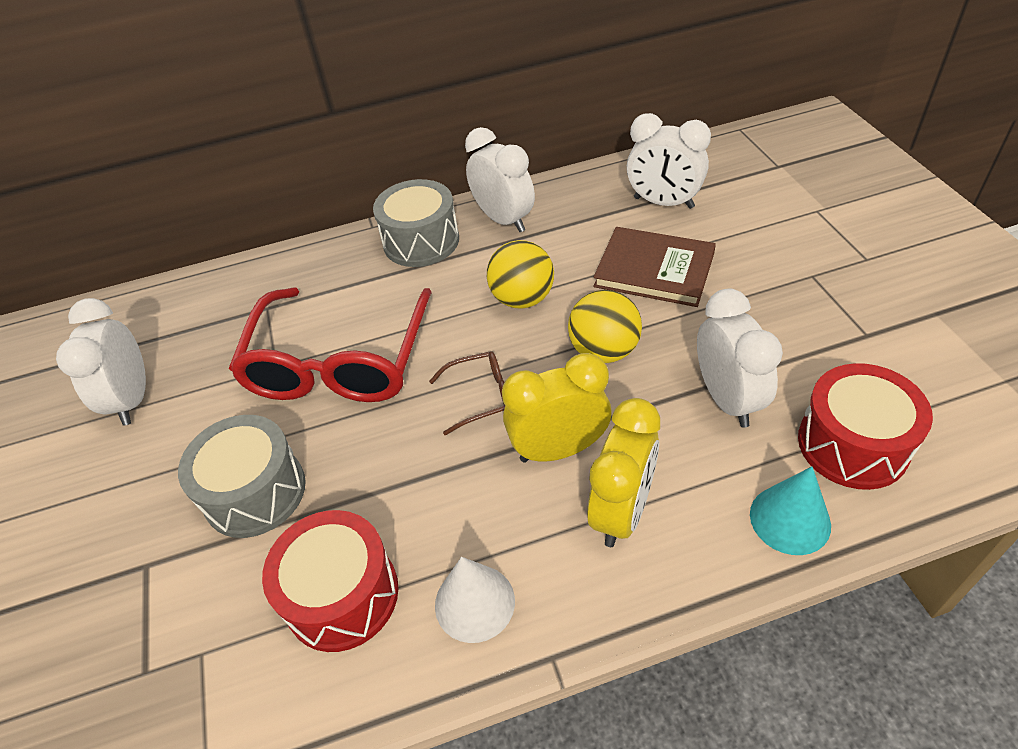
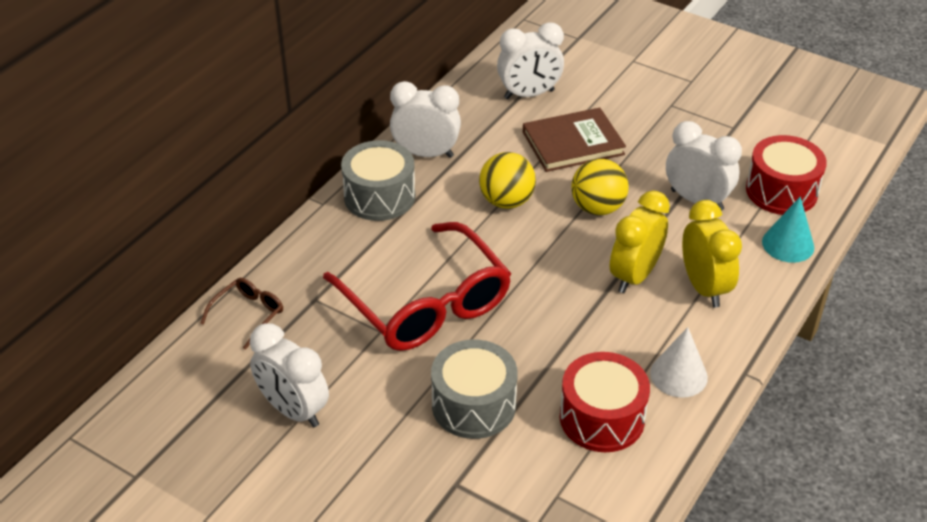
camera: 45 degrees left, 5 degrees down
(480, 397) = (552, 273): brown glasses -> brown glasses (248, 315)

